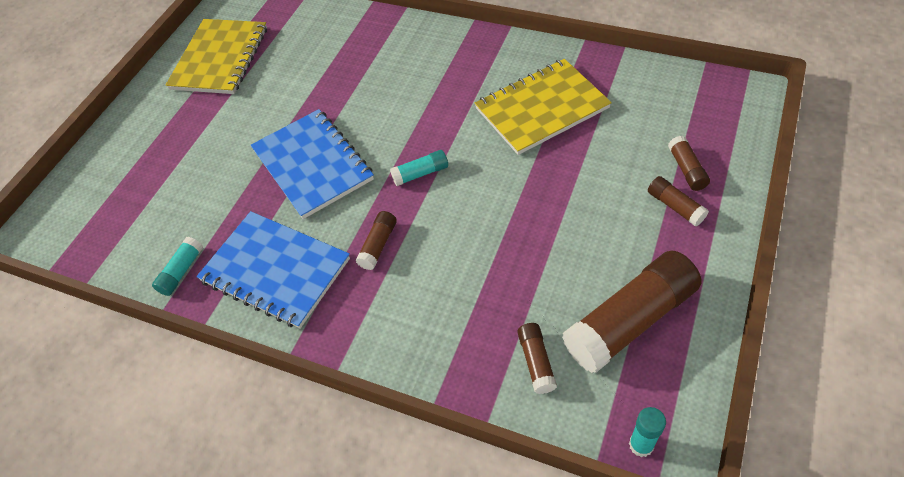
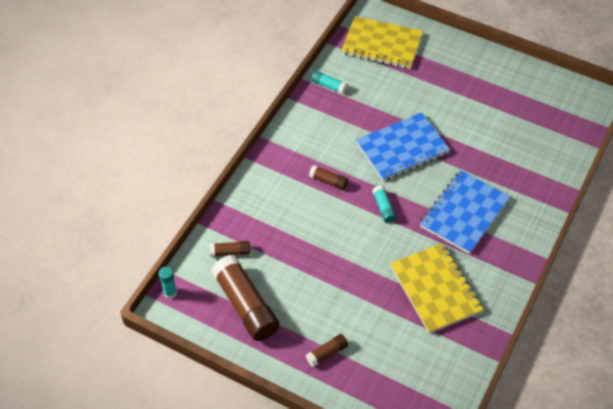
camera: 90 degrees right, 0 degrees up
(220, 58) = (518, 93): yellow notebook -> yellow notebook (382, 44)
(275, 270) = (320, 130): blue notebook -> blue notebook (464, 213)
(686, 169) = (359, 369): brown glue stick -> none

